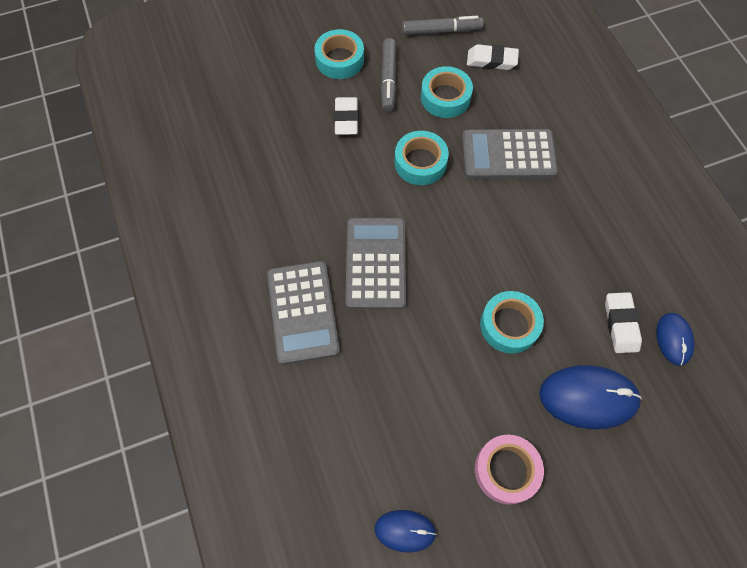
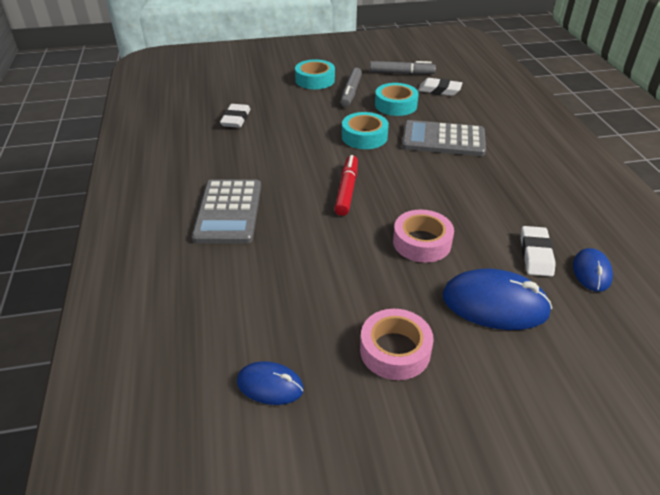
camera: 10 degrees right, 25 degrees down
(346, 119) = (309, 109): white eraser -> white eraser (236, 119)
(375, 263) = (306, 189): grey calculator -> none
(419, 257) = (347, 190): none -> red marker
(509, 325) = (422, 242): turquoise tape -> pink tape

